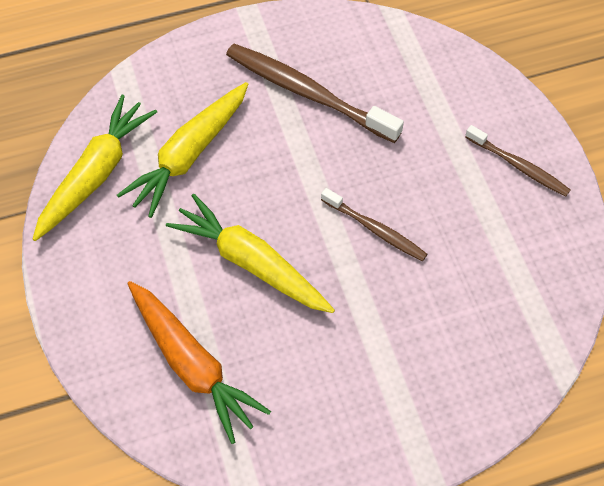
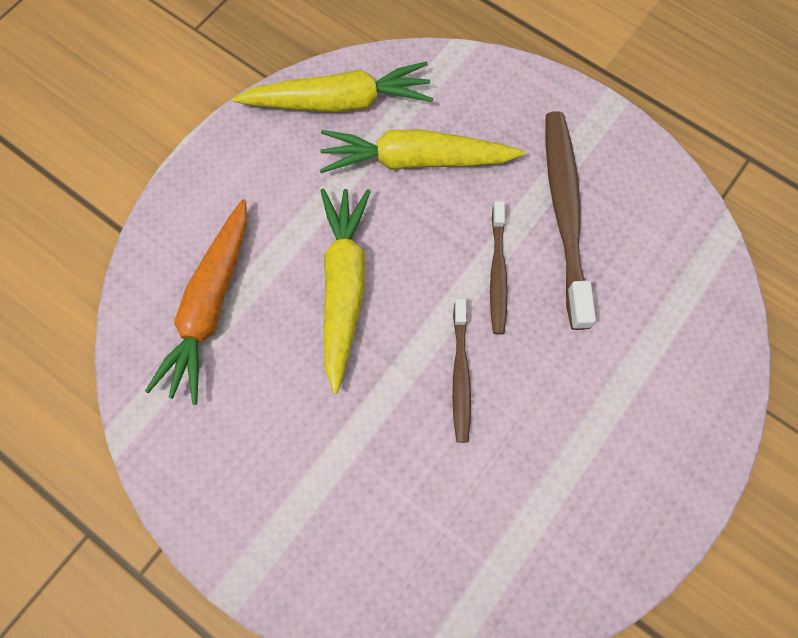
camera: 55 degrees right, 10 degrees up
(518, 166) = (644, 471): brown toothbrush -> brown toothbrush (497, 273)

